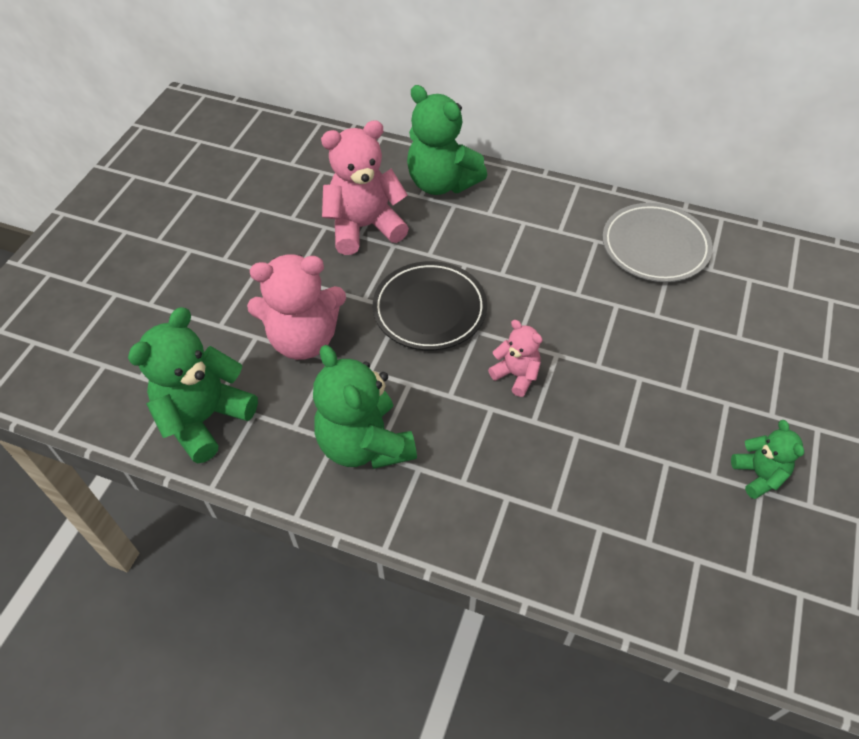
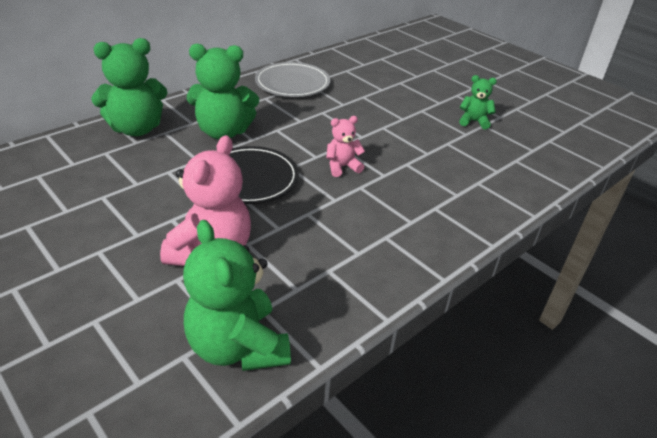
camera: 65 degrees left, 15 degrees down
(364, 227) = (131, 178): pink teddy bear -> none
(365, 444) = (345, 255): green teddy bear -> green teddy bear (223, 132)

